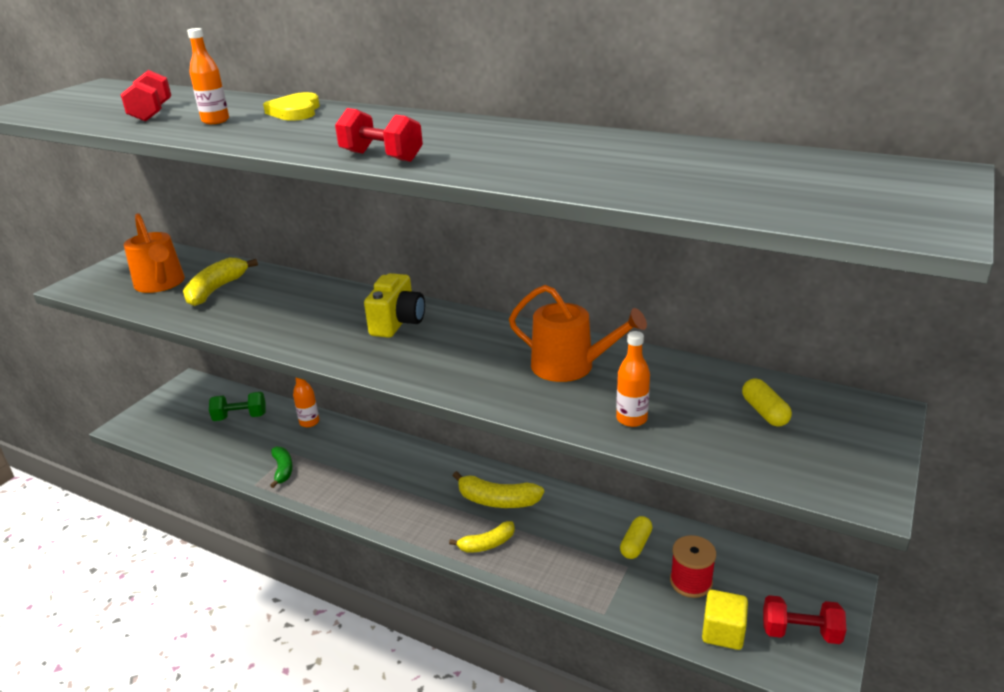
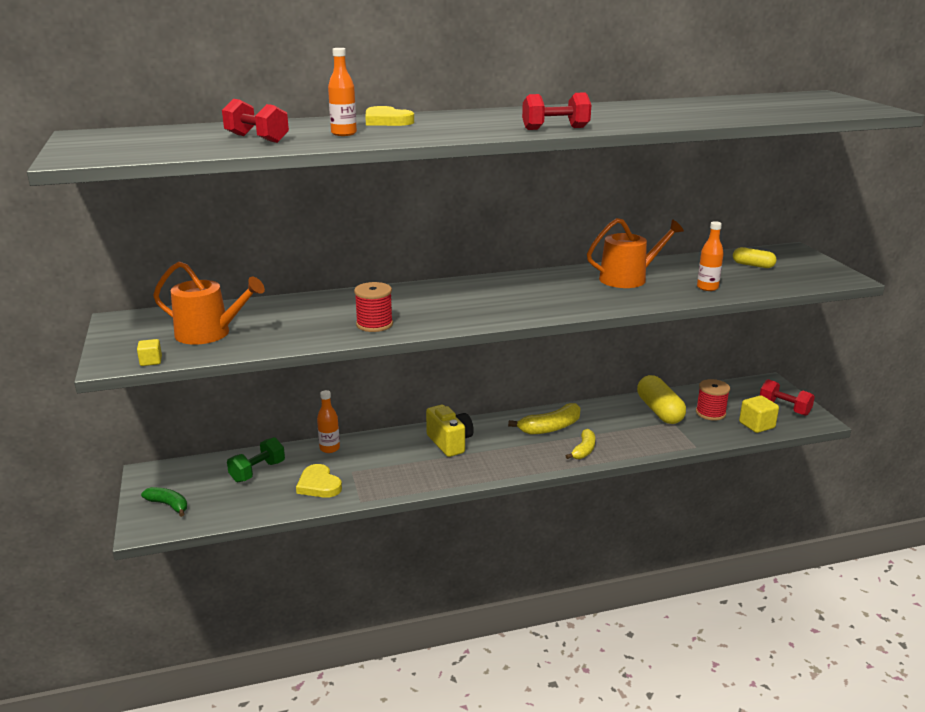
camera: 45 degrees left, 5 degrees down
(89, 294) = (151, 361): none -> yellow cube
(216, 289) = (277, 321): yellow banana -> none
(254, 452) = (319, 485): none -> yellow heart
(261, 323) = (374, 324): none -> red spool
(283, 470) = (367, 483): green banana -> green banana (168, 505)
(398, 323) = (477, 293): yellow camera -> yellow camera (450, 443)
(635, 544) = (659, 411): yellow capsule -> yellow capsule, size x1.80
(800, 632) = (784, 408): red dumbbell -> red dumbbell turned 75 degrees clockwise

